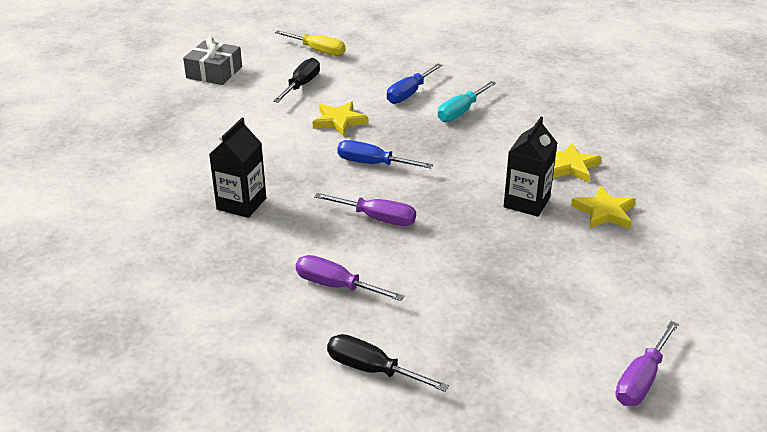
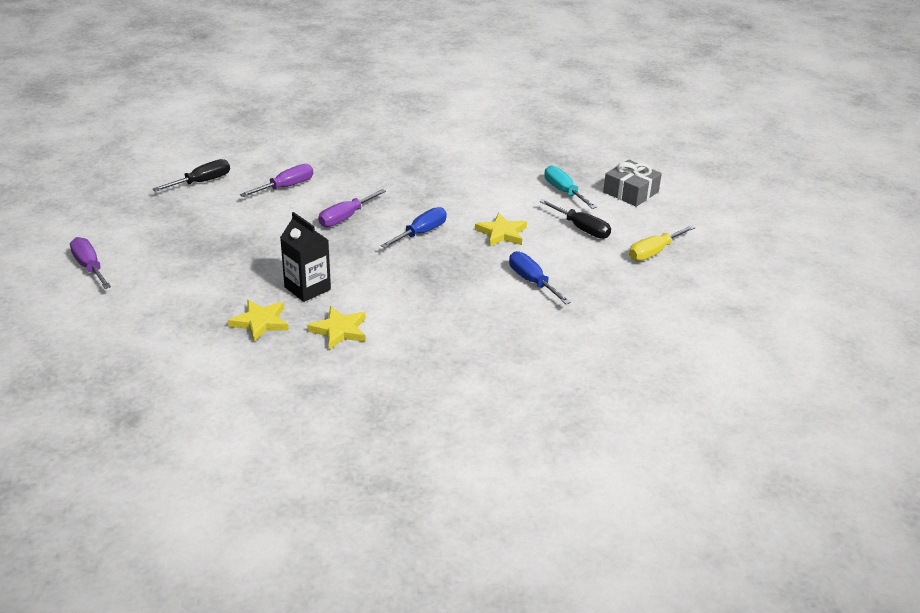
camera: 110 degrees right, 0 degrees up
(241, 204) = (408, 171): black carton -> none
(461, 112) = (477, 300): turquoise screwdriver -> turquoise screwdriver (564, 191)

